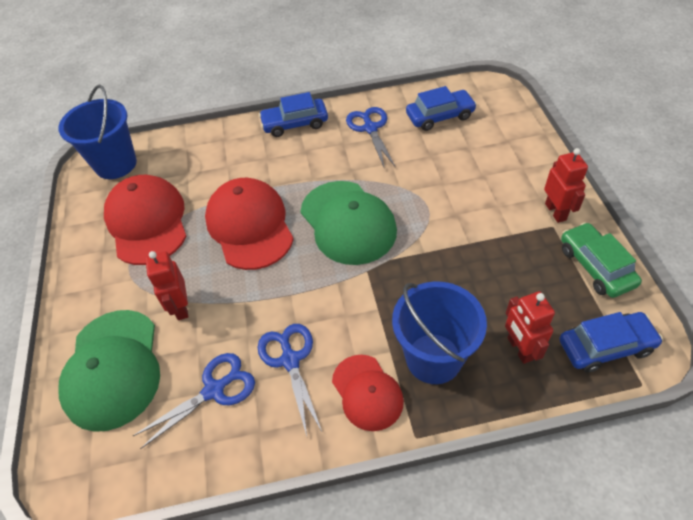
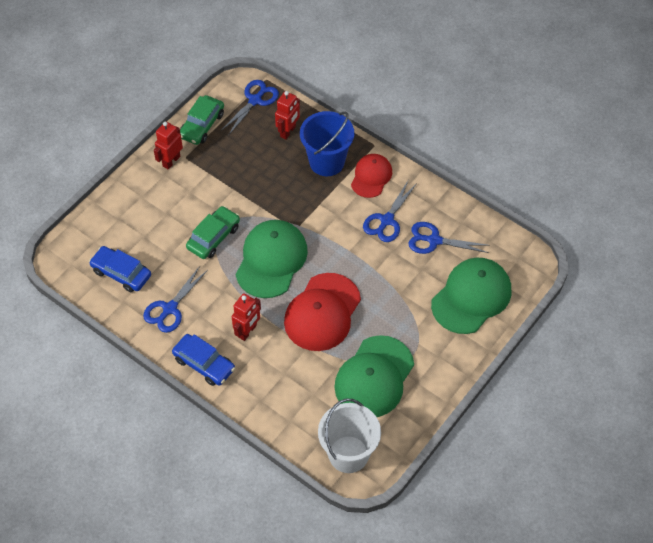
camera: 135 degrees left, 5 degrees up
(116, 164) = (348, 454): blue bucket -> white bucket
(147, 222) = (374, 377): red cap -> green cap
(181, 307) = (409, 298): red robot -> red robot (247, 331)
(419, 194) = (213, 237): none -> green car
(605, 346) = (255, 100): blue car -> blue scissors

